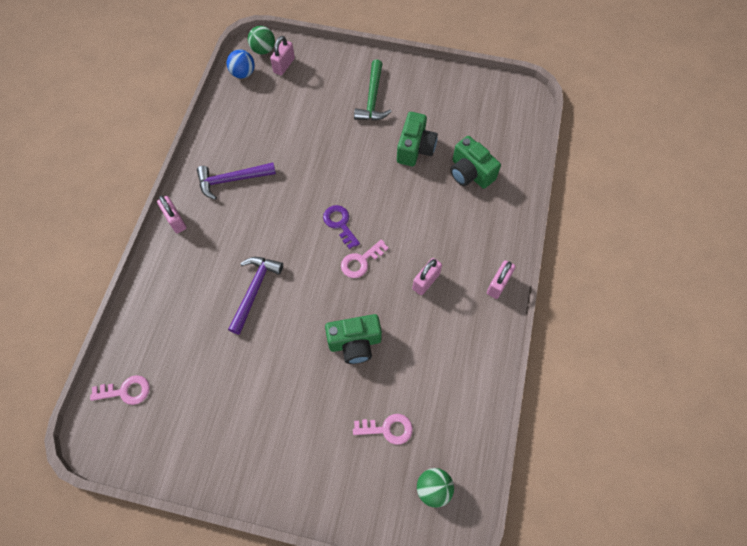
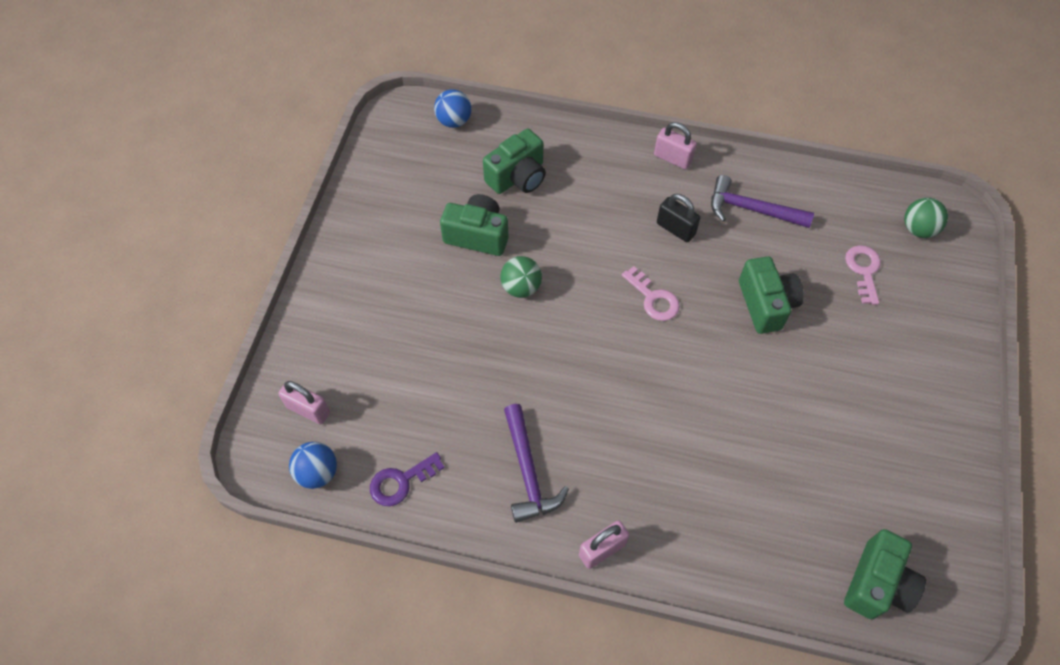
camera: 90 degrees left, 5 degrees down
(126, 391) = (877, 584): pink key -> green camera
(254, 290) = (707, 426): purple hammer -> purple hammer (751, 209)
(263, 50) = (270, 444): green ball -> green ball (521, 287)
(340, 224) = (598, 324): purple key -> purple key (401, 482)
(372, 99) = (388, 285): green hammer -> none
(426, 281) = (675, 229): pink padlock -> black padlock
(521, 131) = (454, 121): none -> blue ball

